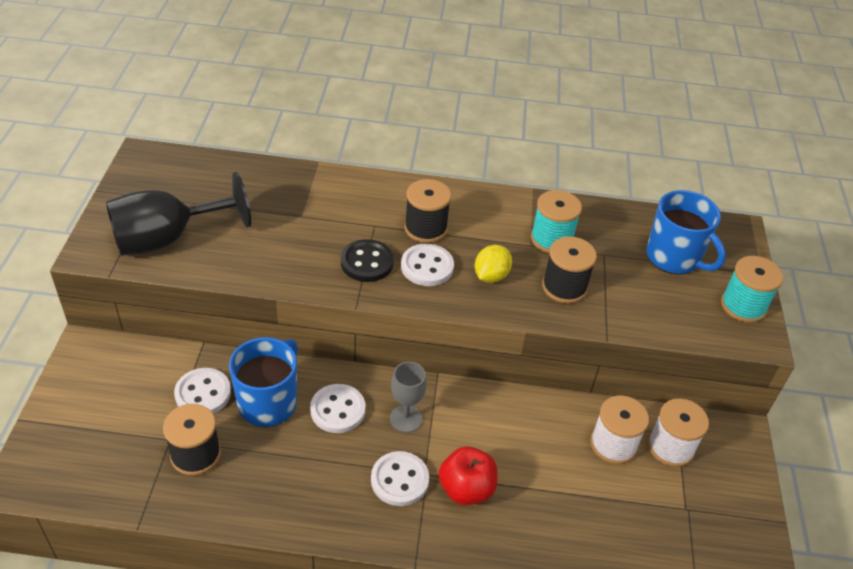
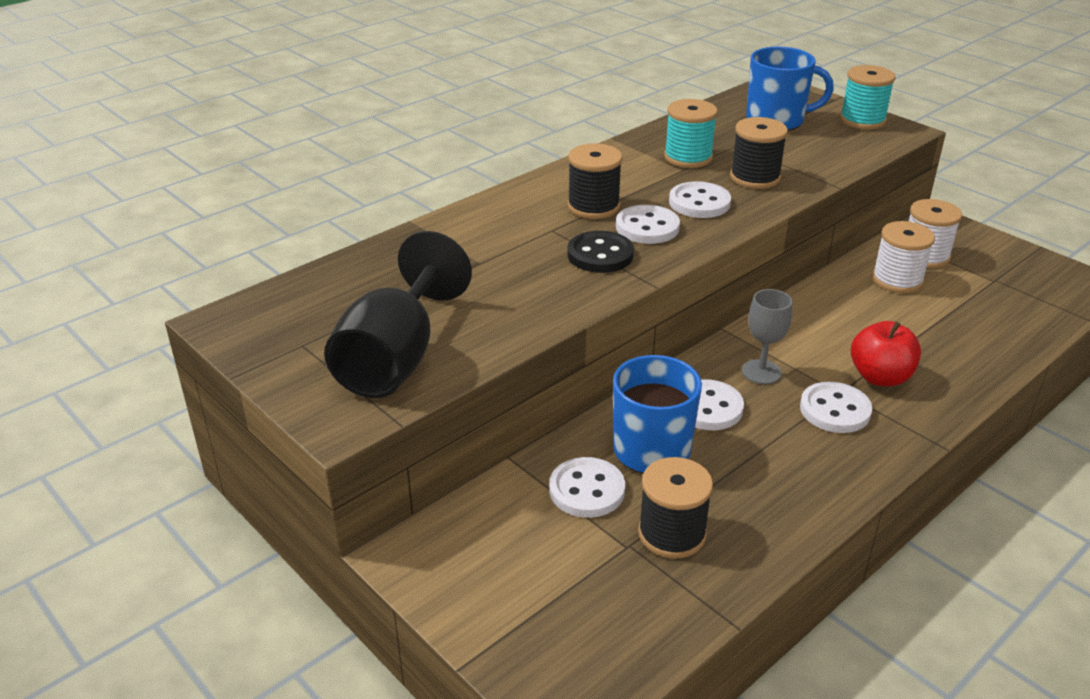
camera: 45 degrees left, 10 degrees down
(491, 276) = (699, 203): yellow lemon -> white button

